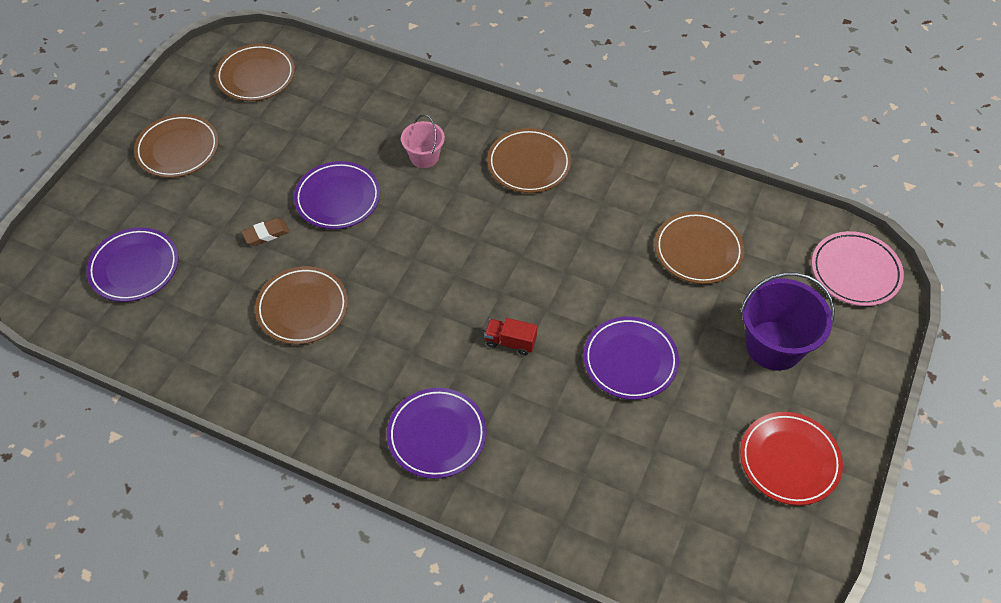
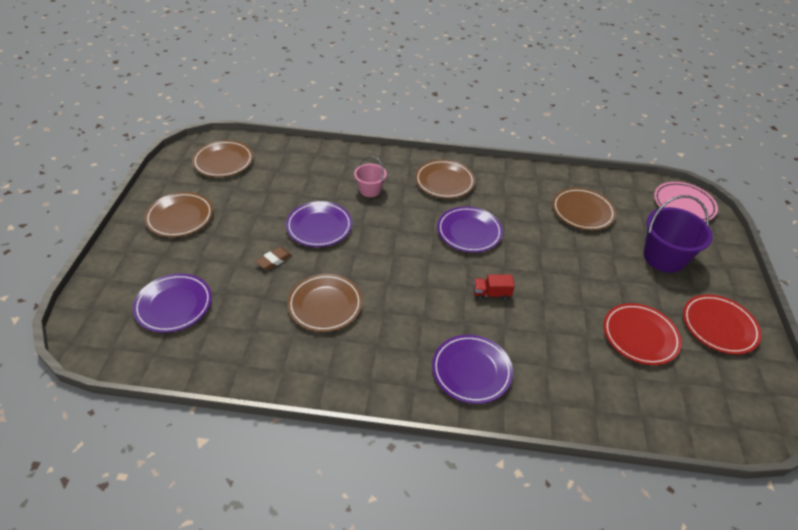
camera: 20 degrees left, 10 degrees down
(630, 361) = (579, 287): purple plate -> purple plate (469, 232)
(673, 446) = (640, 336): none -> red plate

